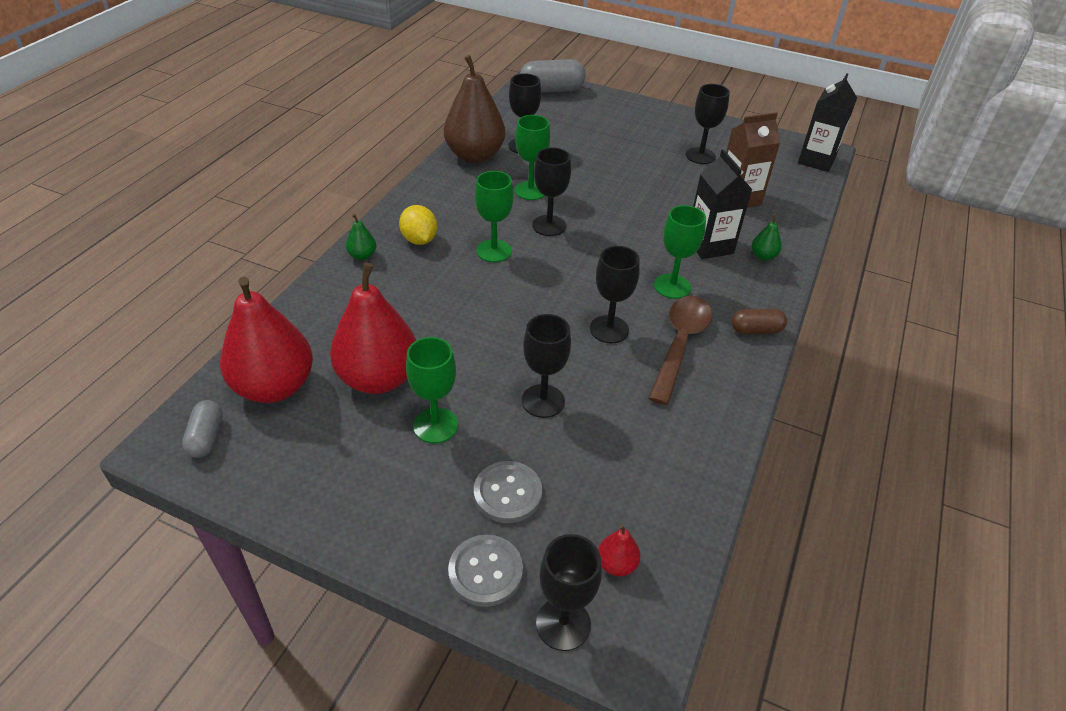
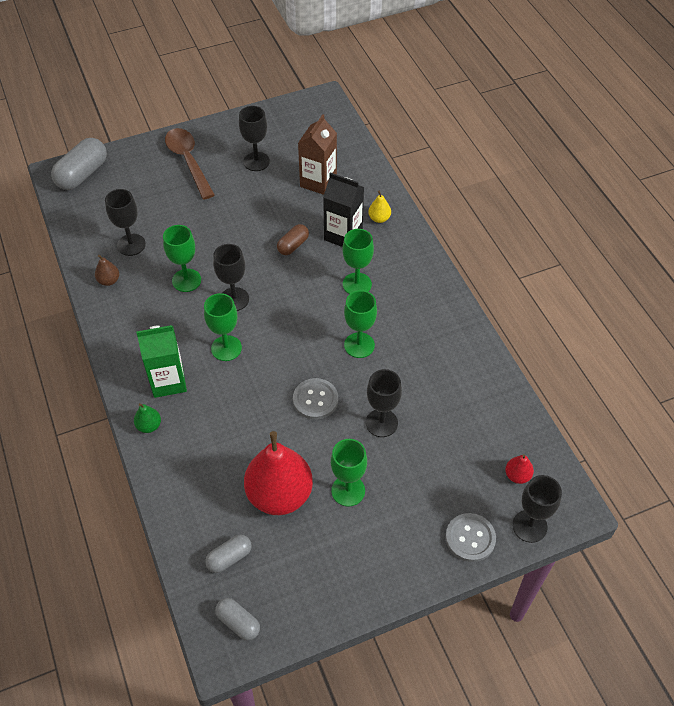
camera: 45 degrees left, 10 degrees up
(274, 387) = (229, 558): red pear -> grey capsule
(419, 240) = (168, 381): yellow lemon -> green carton
(475, 155) = (109, 281): brown pear -> brown pear, size x0.42
(507, 493) = (430, 490): grey button -> grey button (315, 400)
(609, 329) = (359, 345): black goblet -> green goblet
(680, 344) = (405, 322): brown spoon -> brown spoon (188, 161)
(756, 330) = (430, 277): brown capsule -> brown capsule (293, 245)
(763, 256) = (379, 218): green pear -> yellow pear
(816, 160) = (328, 111): black carton -> none

